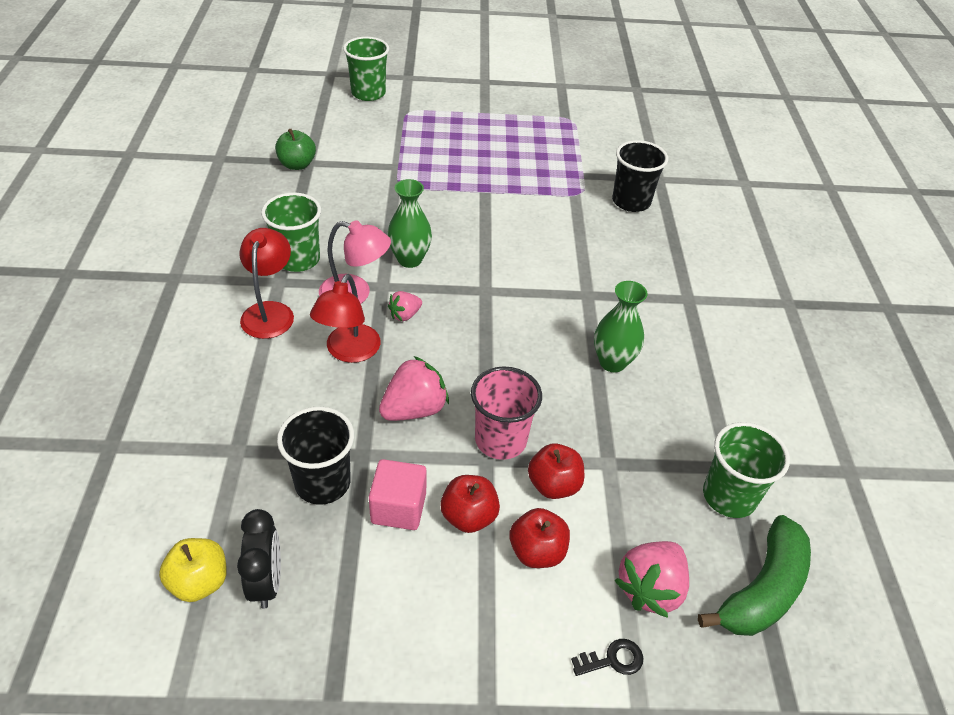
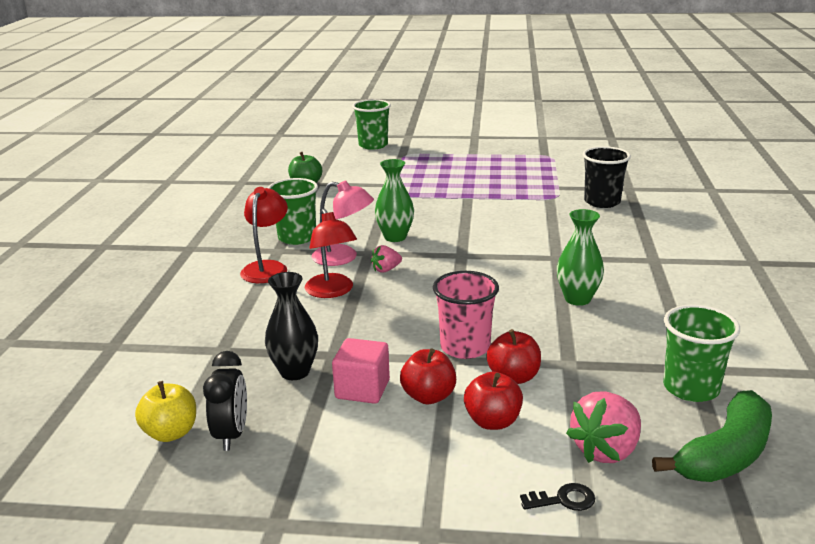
camera: 10 degrees right, 20 degrees down
(322, 483) = (295, 372): black cup -> black vase
(349, 352) = (332, 291): red lamp -> red lamp turned 45 degrees counterclockwise
(414, 409) = (386, 327): pink strawberry -> none

